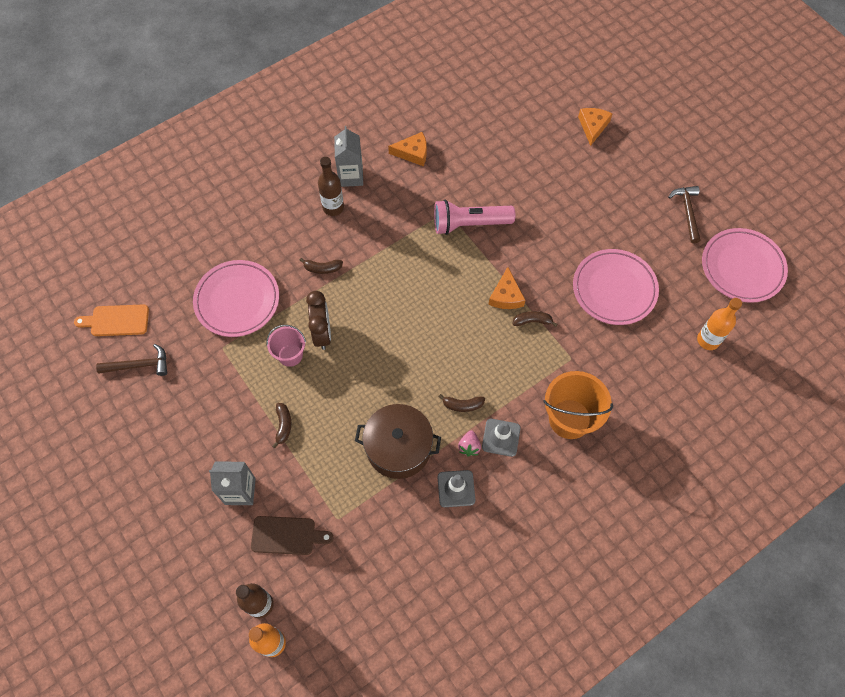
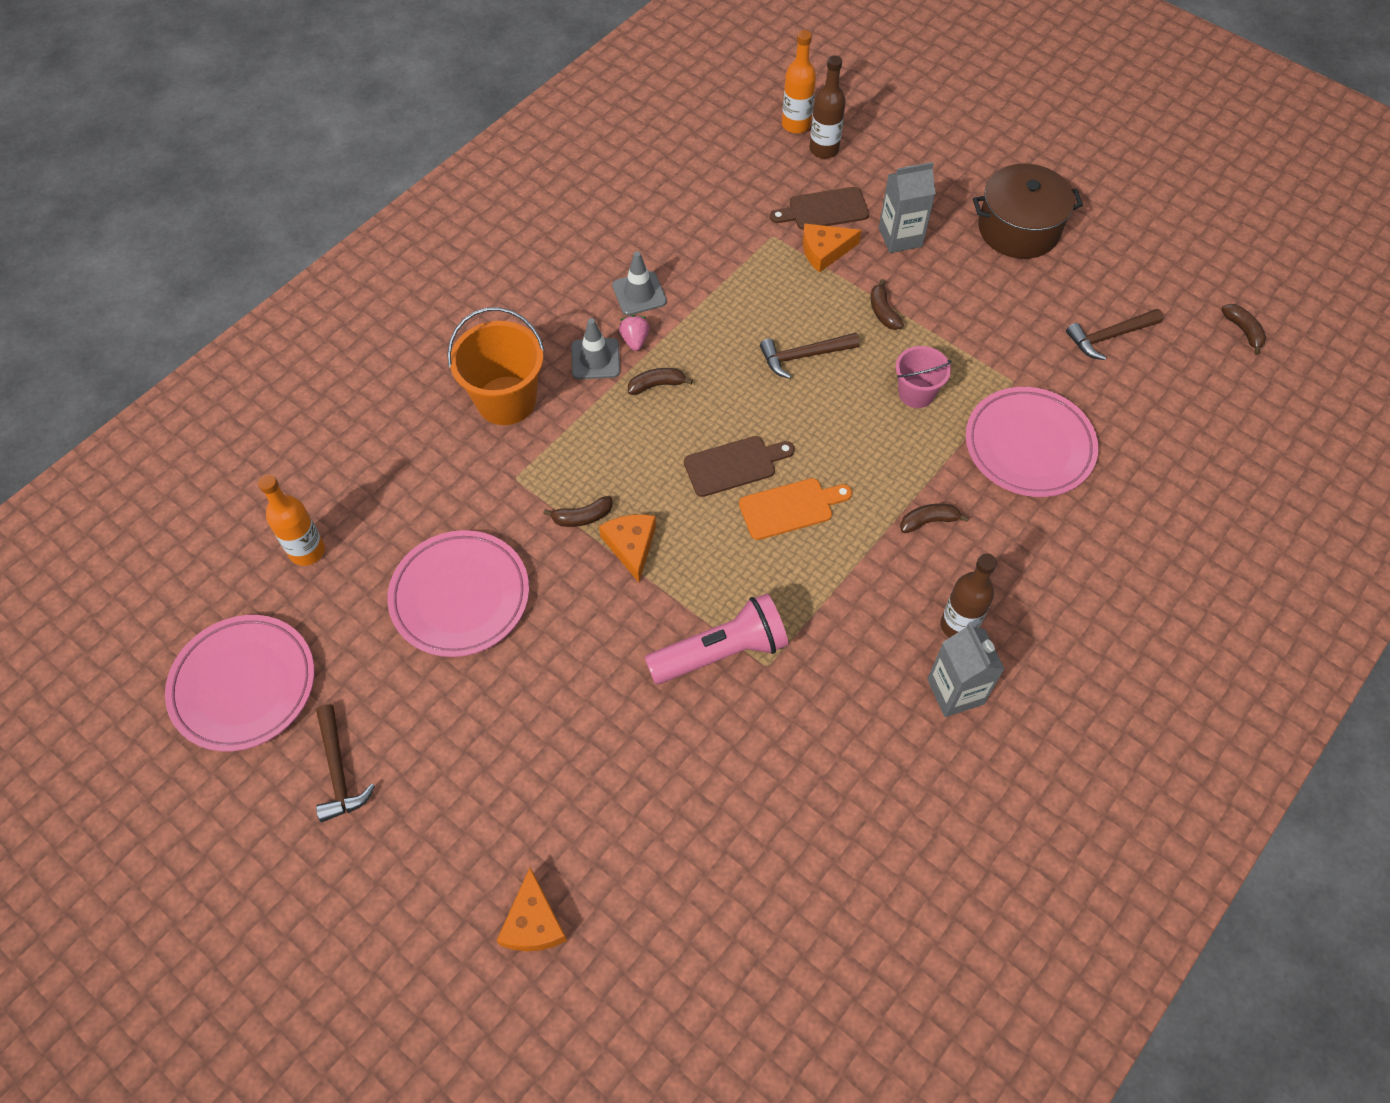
camera: 165 degrees right, 5 degrees down
(48, 347) = (1243, 331): none -> brown banana
(116, 320) = (1178, 382): orange cutting board -> orange cutting board (790, 508)
(322, 333) = (885, 430): brown clock -> none
(353, 403) = (804, 356): none -> brown hammer
(398, 448) = (726, 320): brown pot -> brown pot (1018, 229)
(413, 153) = (865, 768): orange cheese -> orange cheese (824, 251)
(428, 333) = (734, 465): none -> brown cutting board

